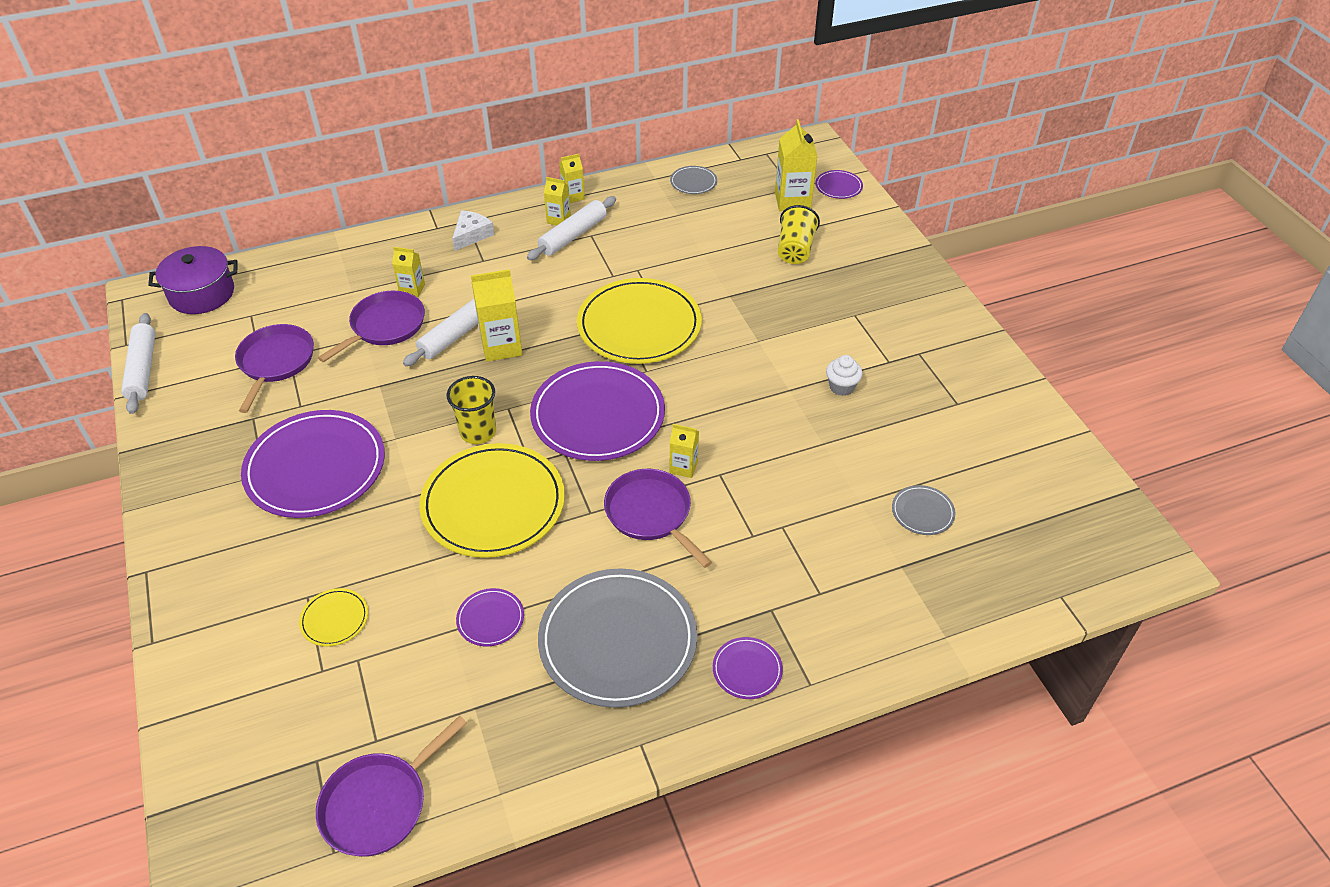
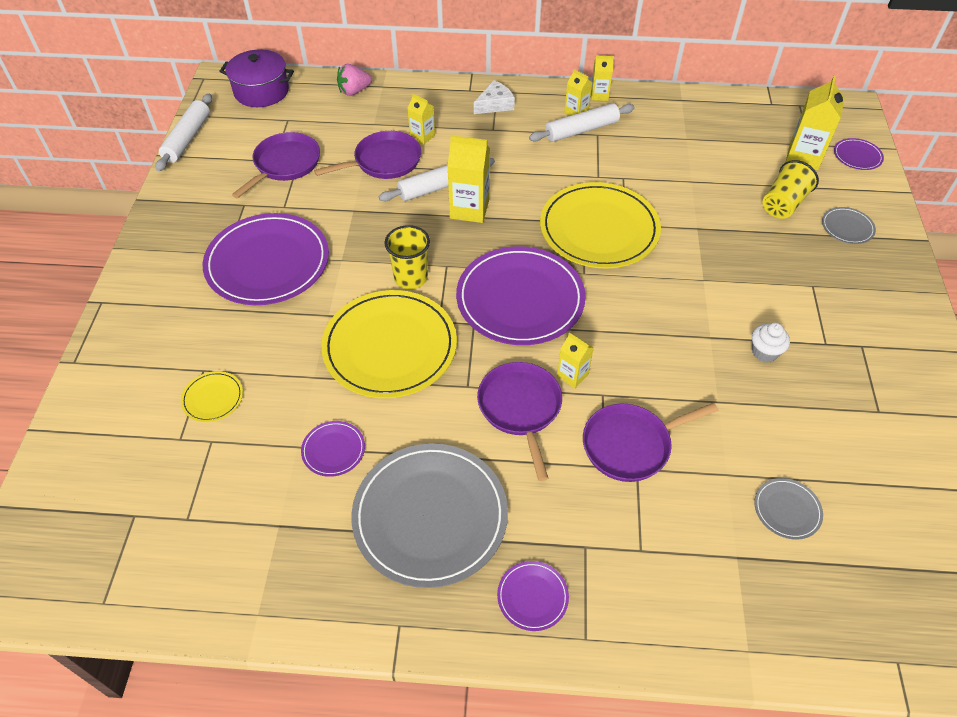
camera: 25 degrees right, 5 degrees up
(310, 264) = (354, 91): none -> pink strawberry
(379, 804) = (159, 577): purple pan -> purple pan (630, 445)
(693, 182) = (715, 113): grey plate -> grey plate (847, 227)

